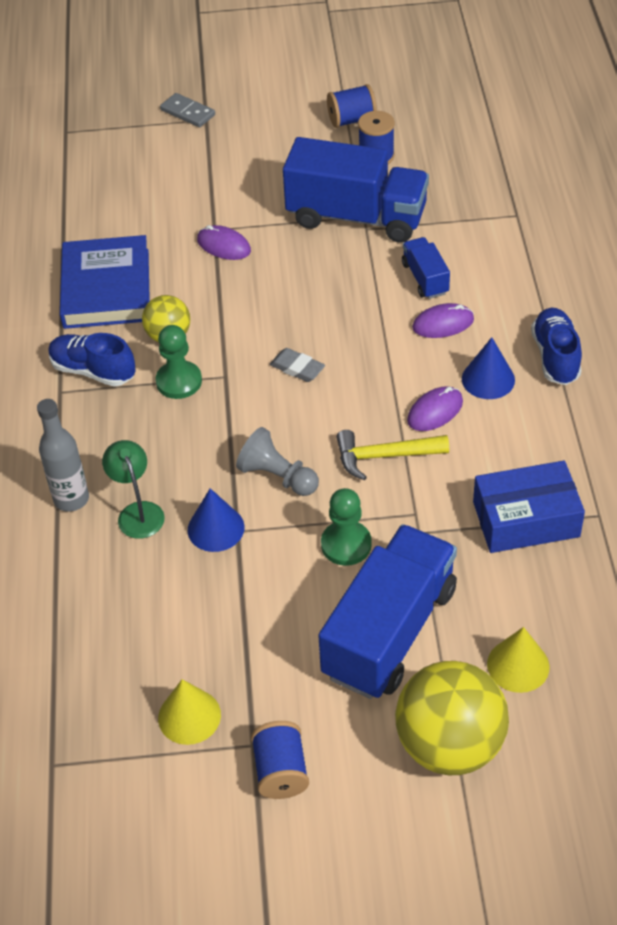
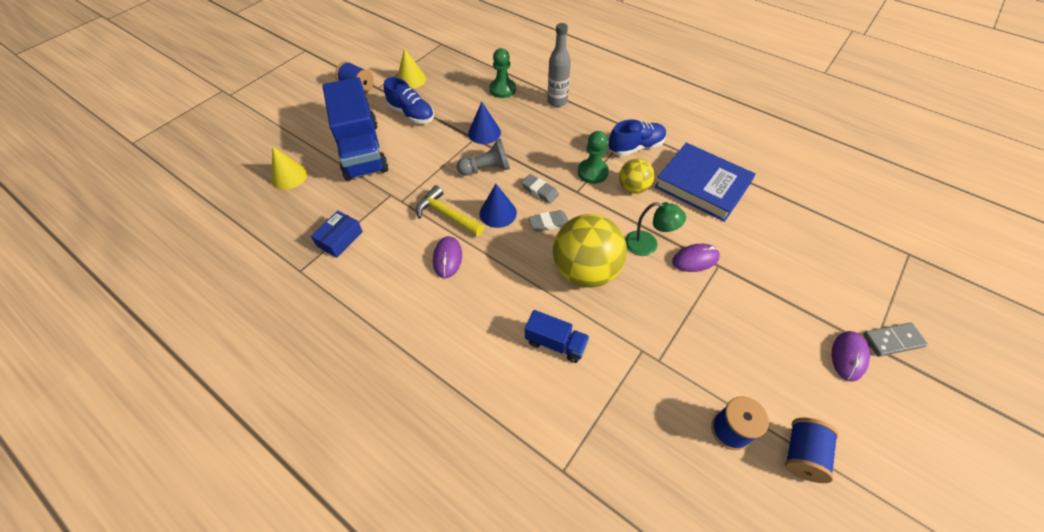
camera: 130 degrees right, 5 degrees up
(138, 512) = (524, 116): green lamp -> green lamp (648, 245)
(259, 406) = (539, 191): none -> grey eraser
(346, 544) = (419, 166): green pawn -> green pawn (502, 89)
(356, 217) = (661, 354): blue truck -> none
(384, 456) = (447, 215): yellow hammer -> yellow hammer turned 90 degrees counterclockwise
(443, 323) = (505, 318): purple mouse -> purple mouse (848, 356)
(449, 744) = (297, 133): yellow ball -> yellow ball (585, 271)
(488, 379) = (437, 302): blue cone -> blue cone (498, 213)
(526, 519) = (340, 239): blue box -> blue box, size x0.61
(555, 356) = (410, 355): blue shoe -> blue shoe (411, 114)

